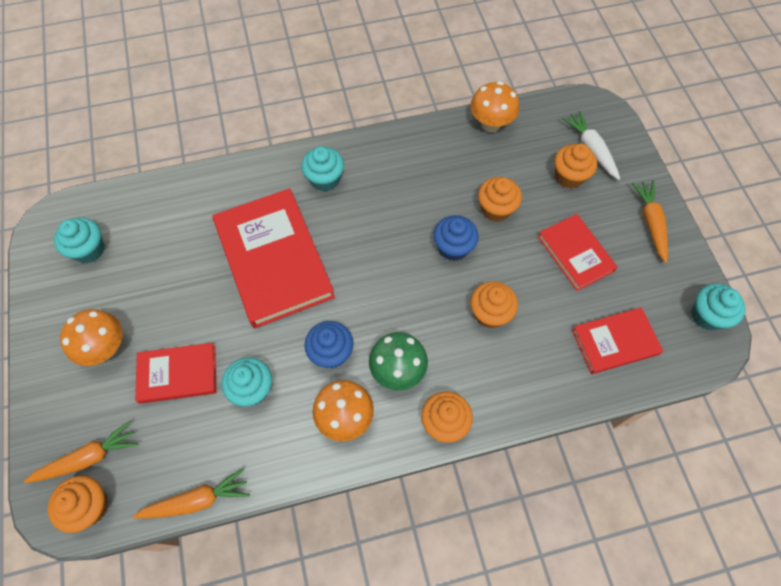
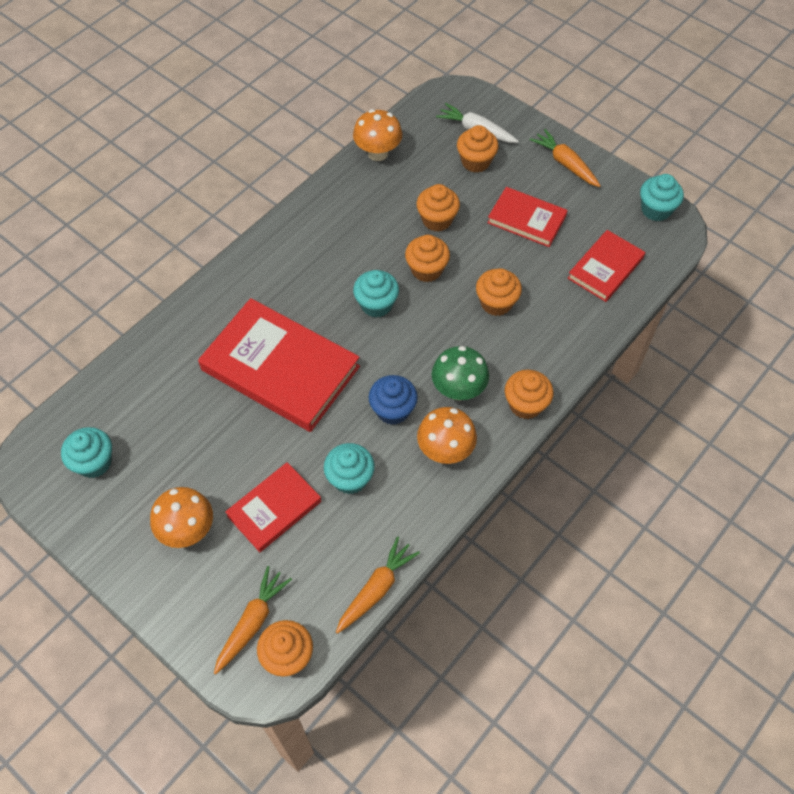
camera: 35 degrees left, 5 degrees down
(325, 179) = (269, 277): turquoise cupcake -> turquoise cupcake (376, 304)
(453, 247) = (426, 270): blue cupcake -> orange cupcake

